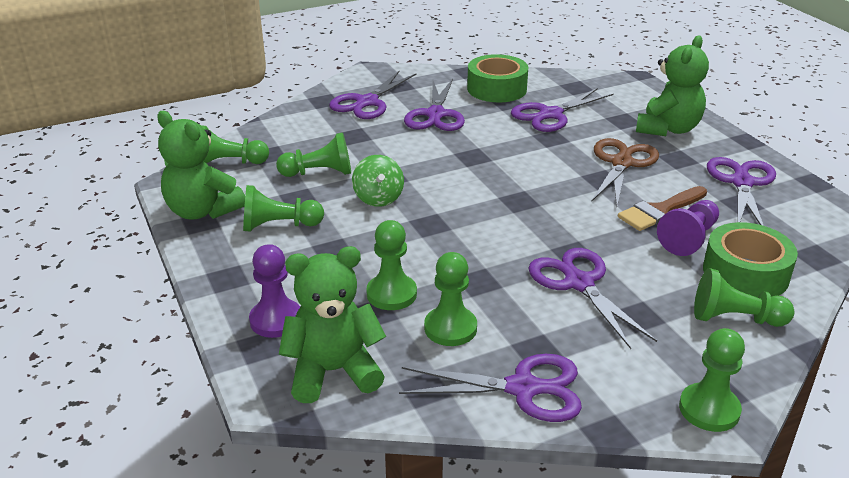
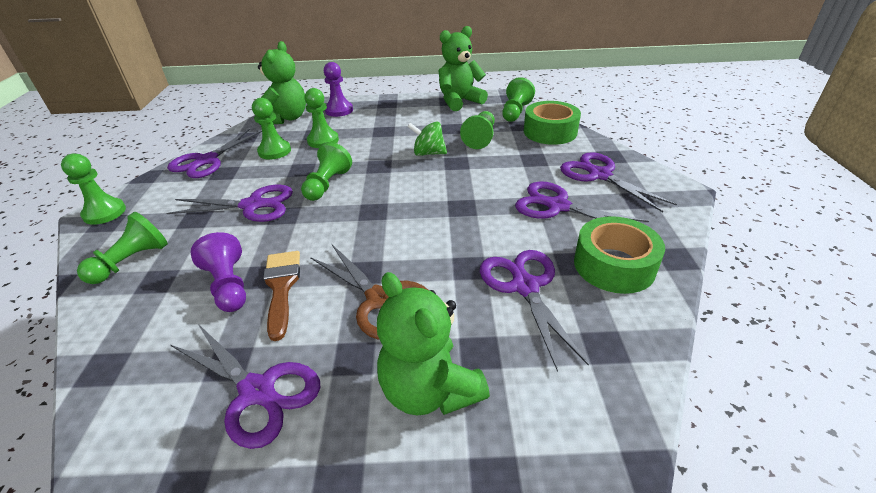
camera: 115 degrees right, 5 degrees up
(279, 225) = (424, 119): green pawn -> green pawn (327, 184)
(745, 273) = (154, 297): green tape -> green tape (550, 132)

